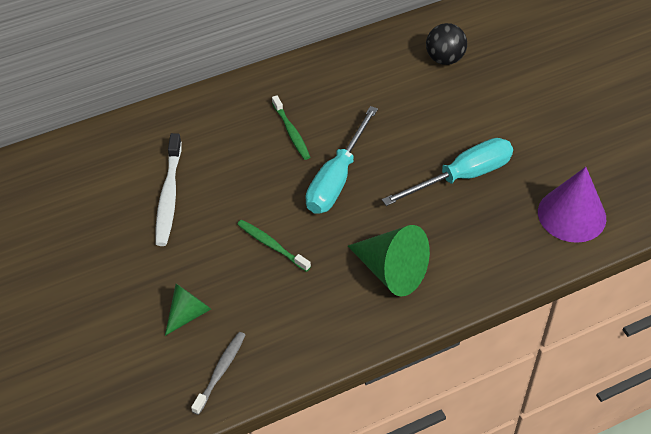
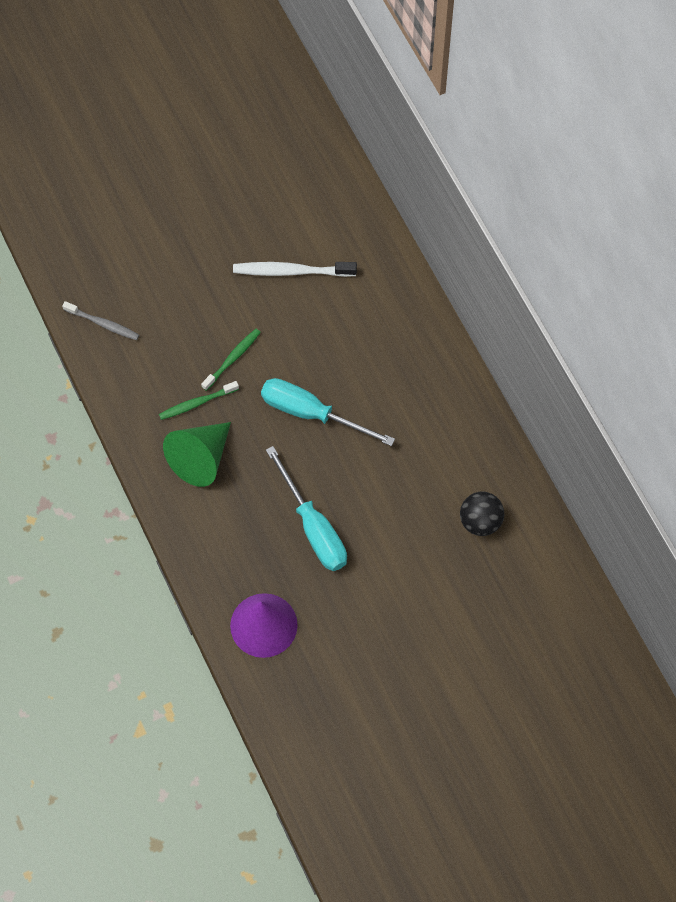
camera: 90 degrees right, 15 degrees up
(188, 313) = (161, 296): green cone -> none
(291, 132) = (372, 372): green toothbrush -> green toothbrush (197, 403)

